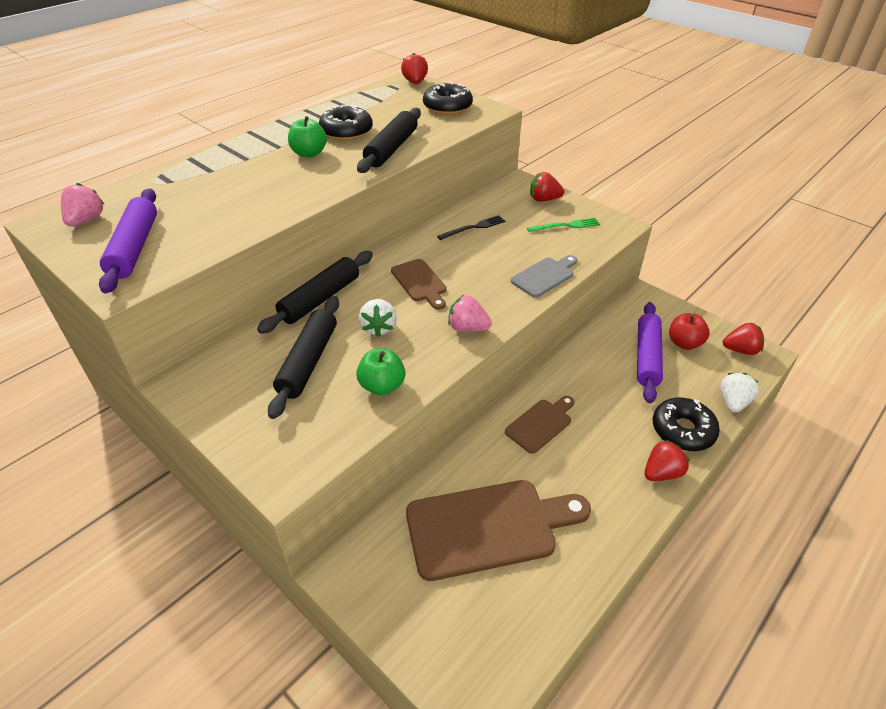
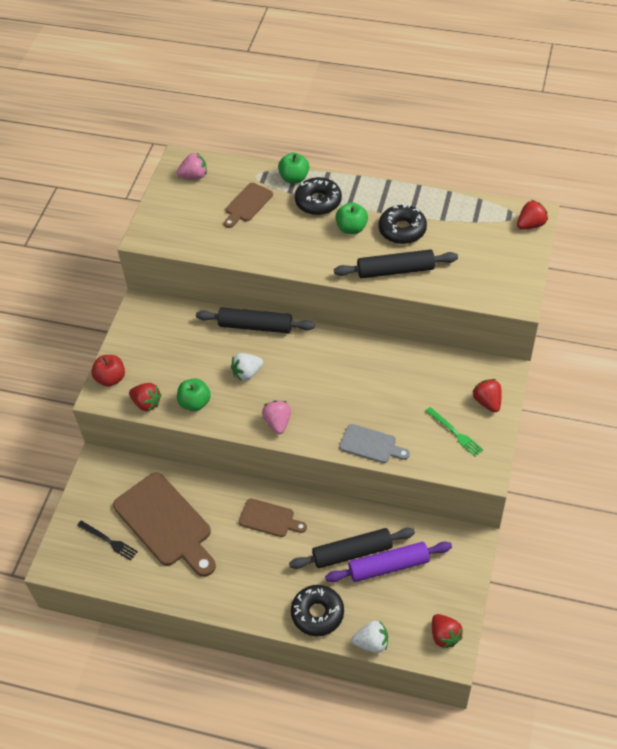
camera: 65 degrees right, 10 degrees up
(134, 248) = (183, 216): purple rolling pin -> none
(196, 162) = (294, 178): none -> green apple
(308, 361) = (193, 354): black rolling pin -> black rolling pin (352, 553)
(420, 282) = (310, 372): brown cutting board -> brown cutting board (247, 204)
(447, 107) = (499, 269): black donut -> black donut (318, 201)
(473, 227) = (405, 372): black fork -> black fork (109, 541)
(661, 473) = (266, 610): red strawberry -> red strawberry (146, 403)
(684, 343) = (425, 589): red apple -> red apple (111, 378)

